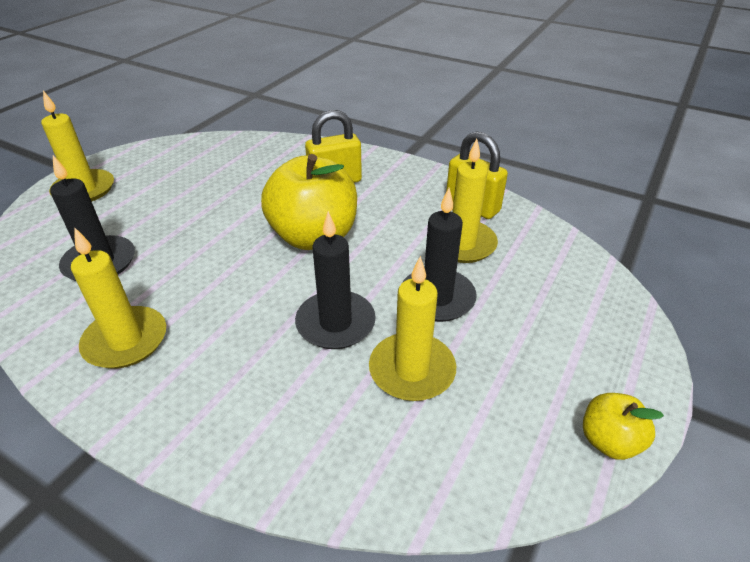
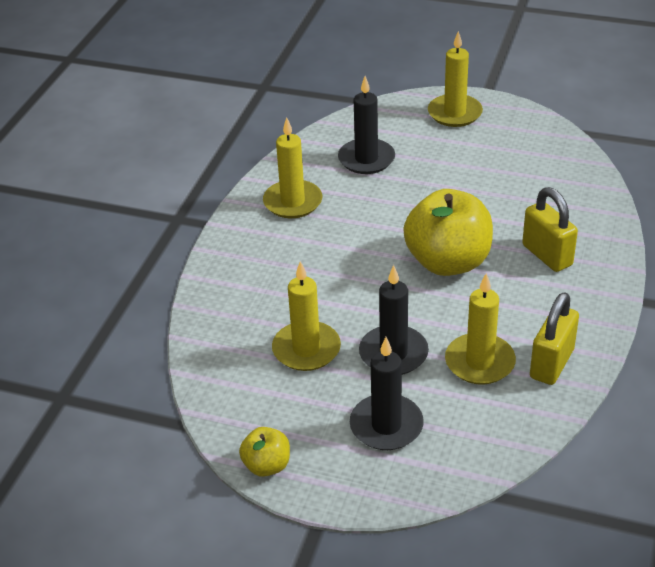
camera: 80 degrees right, 0 degrees up
(335, 323) = (343, 299): black candle -> black candle (386, 425)

